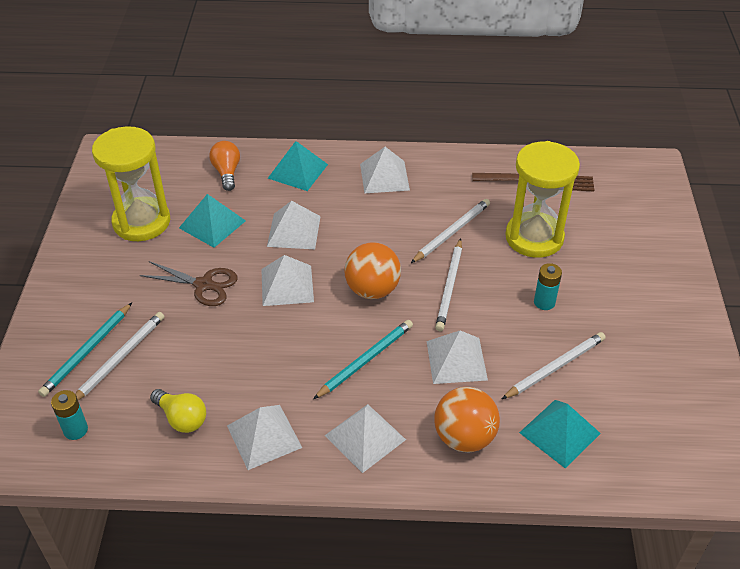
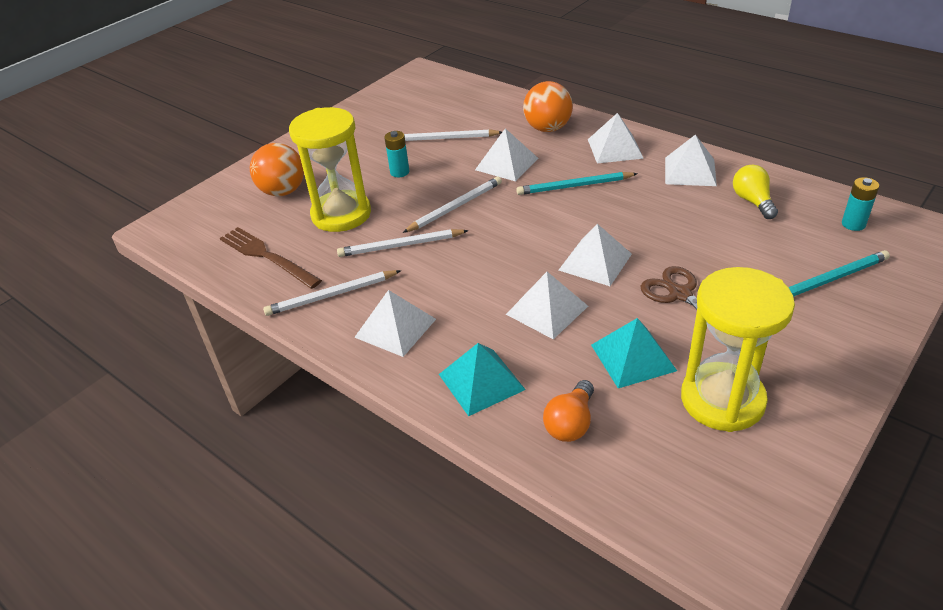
camera: 140 degrees left, 5 degrees down
(119, 358) = (797, 261): white pencil -> white pencil (331, 295)
(372, 290) = (521, 229): orange ball -> orange ball (283, 191)
(560, 433) = (486, 112): turquoise pyramid -> none

